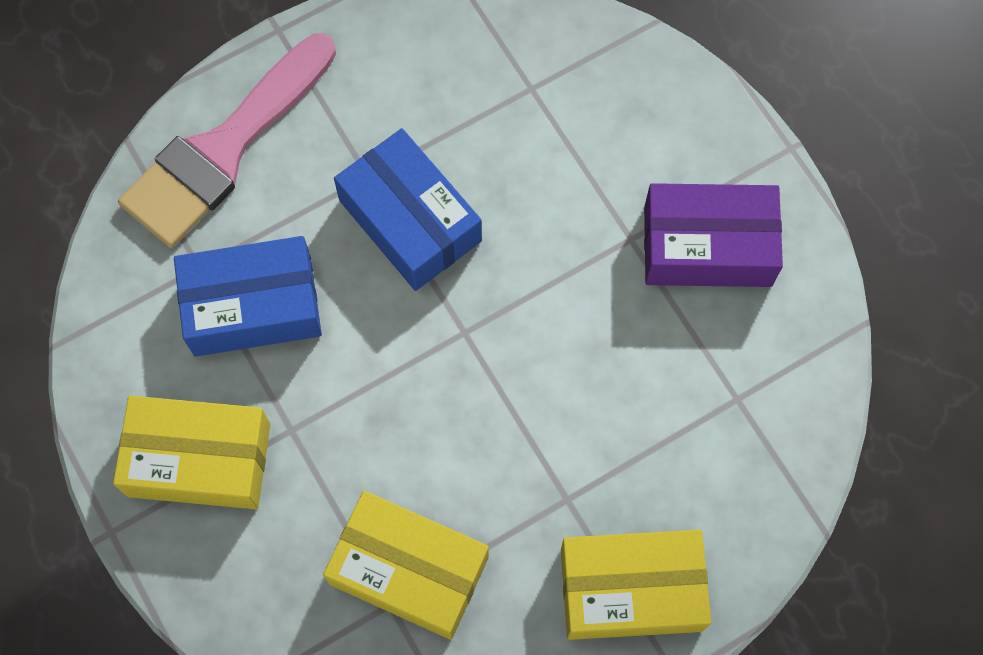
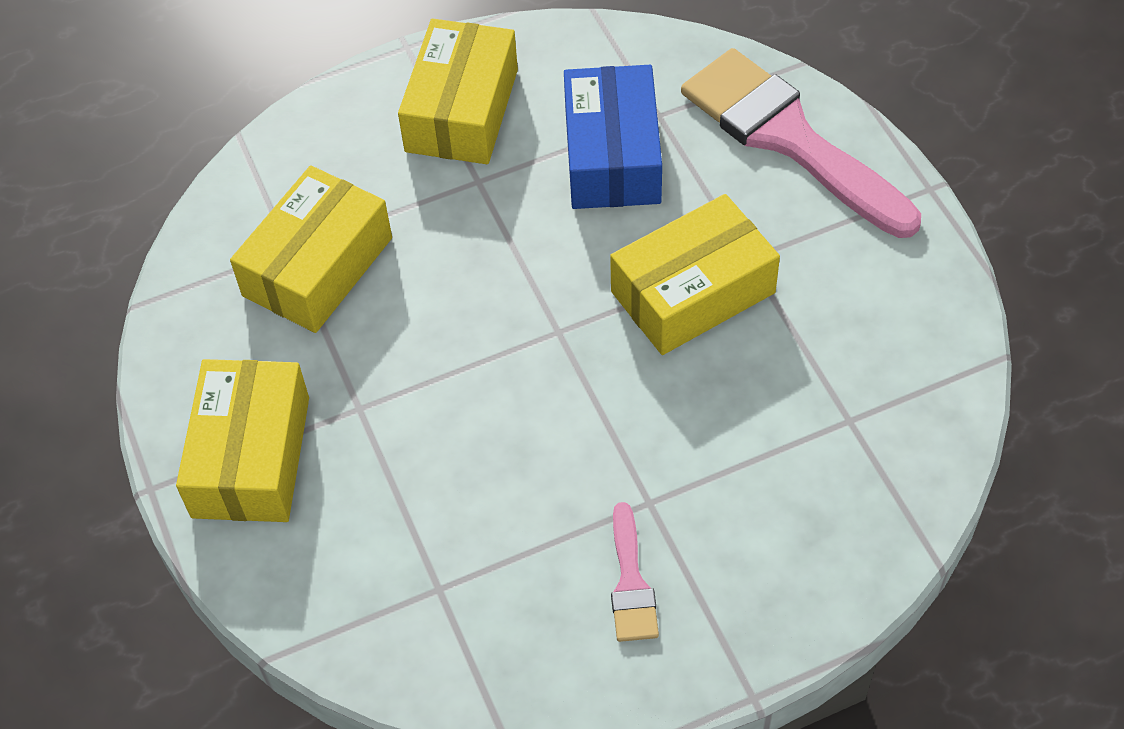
camera: 100 degrees right, 15 degrees down
(410, 220) = (693, 292): blue box -> yellow box
(707, 246) = (631, 583): purple box -> pink brush

